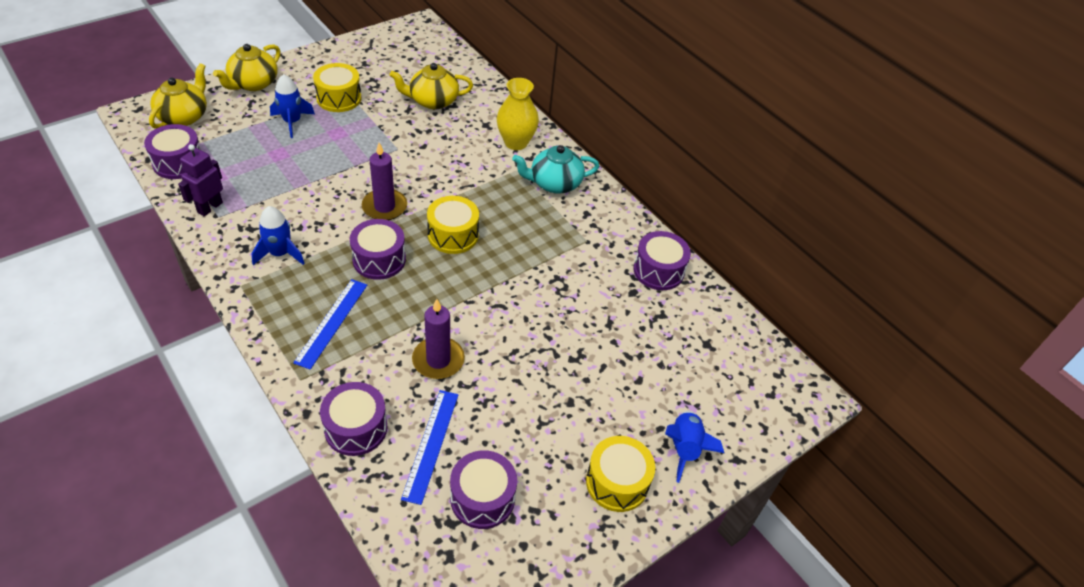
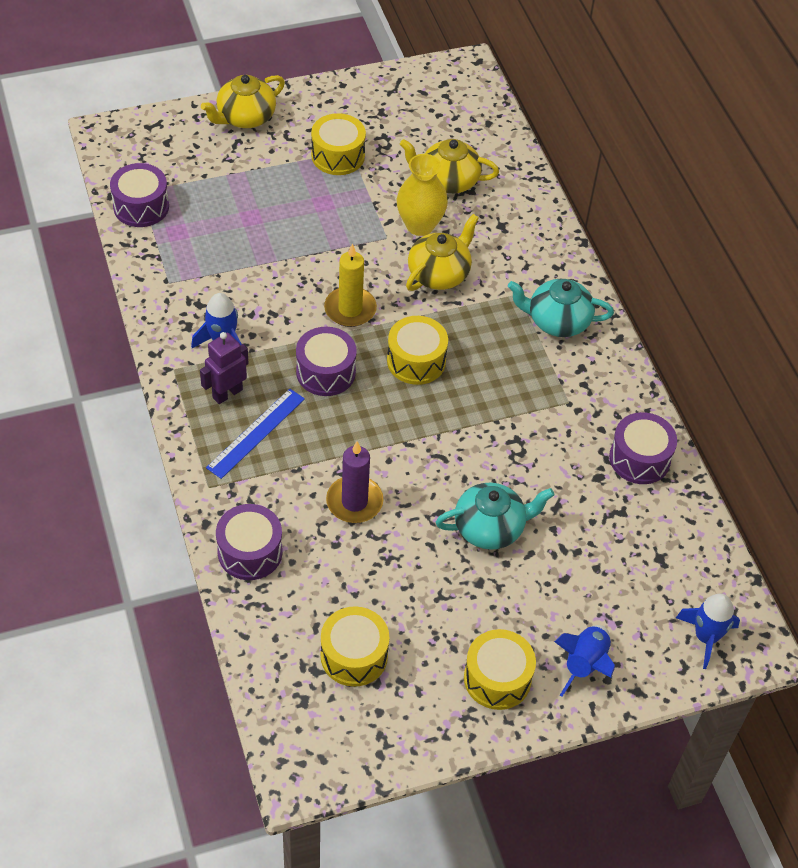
camera: 20 degrees right, 5 degrees up
(184, 116) = (159, 148): yellow teapot -> yellow teapot (439, 273)
(210, 207) = (162, 269): purple robot -> purple robot (227, 393)
(292, 122) = (276, 178): blue rocket -> blue rocket (706, 637)
(384, 207) = (350, 309): purple candle -> yellow candle
(431, 445) = (319, 588): blue ruler -> none
(482, 498) = (354, 655): purple drum -> yellow drum
(516, 142) = (529, 257): yellow vase -> yellow vase (420, 225)
(562, 353) = (490, 528): none -> turquoise teapot

